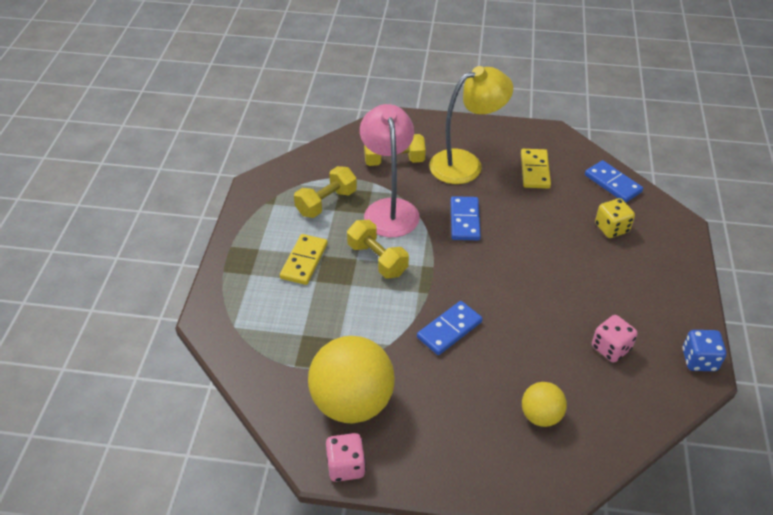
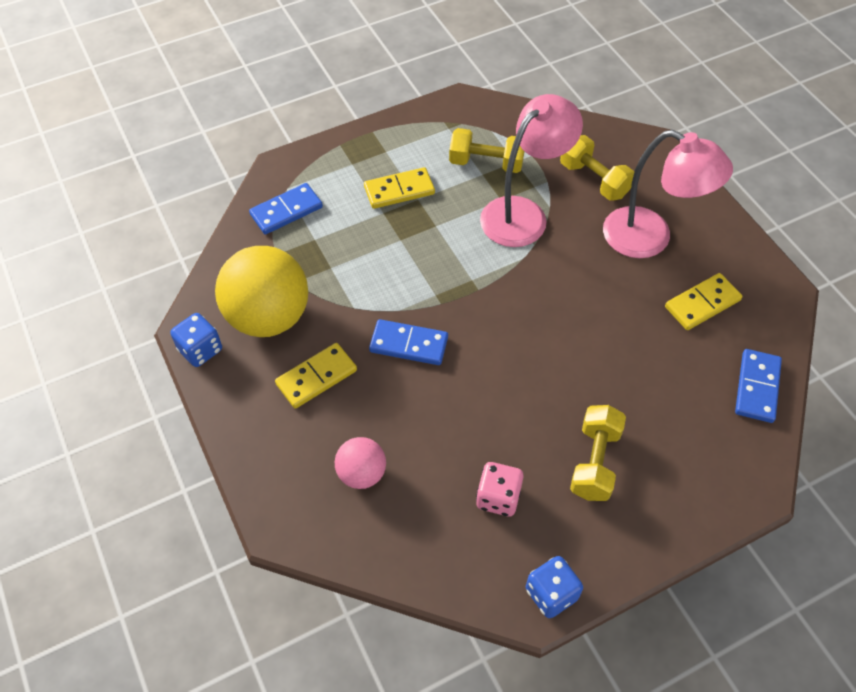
camera: 55 degrees right, 10 degrees up
(346, 466) = (200, 350): pink dice -> blue dice
(377, 259) = (449, 241): yellow dumbbell -> yellow dumbbell (595, 462)
(435, 400) = (316, 377): none -> yellow domino
(464, 220) = (565, 281): blue domino -> blue domino (286, 211)
(466, 164) = (650, 239): yellow lamp -> pink lamp
(541, 416) = (361, 473): yellow ball -> pink ball
(611, 228) = (680, 419): yellow dice -> none

